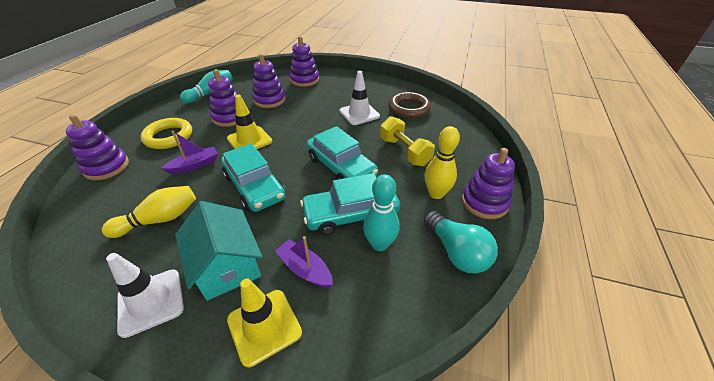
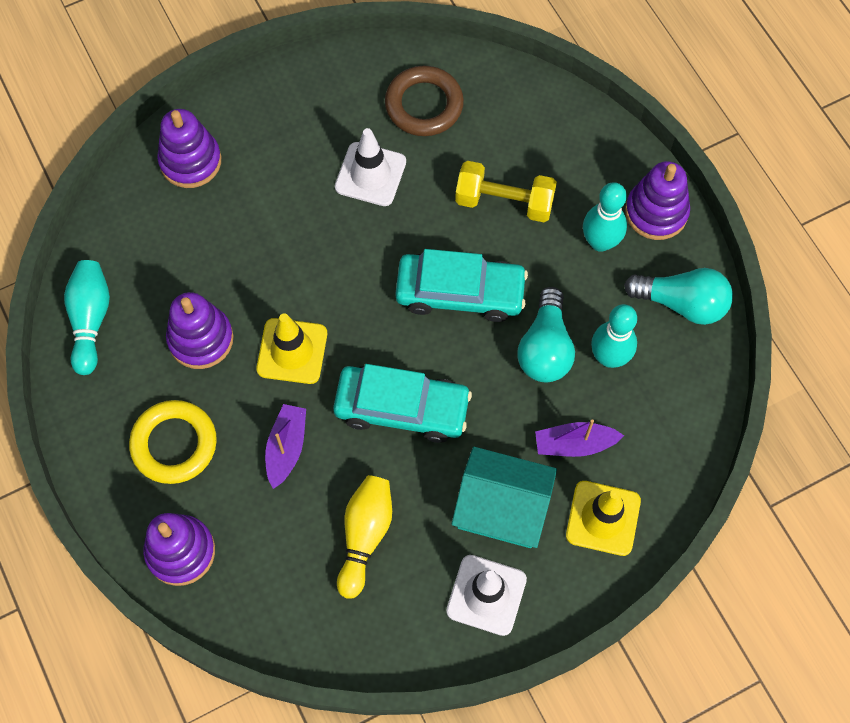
camera: 45 degrees left, 25 degrees up
(269, 100) = (204, 255): purple stacking toy -> none
(350, 214) = (545, 348): turquoise car -> turquoise light bulb
(436, 194) = (600, 242): yellow bowling pin -> turquoise bowling pin

